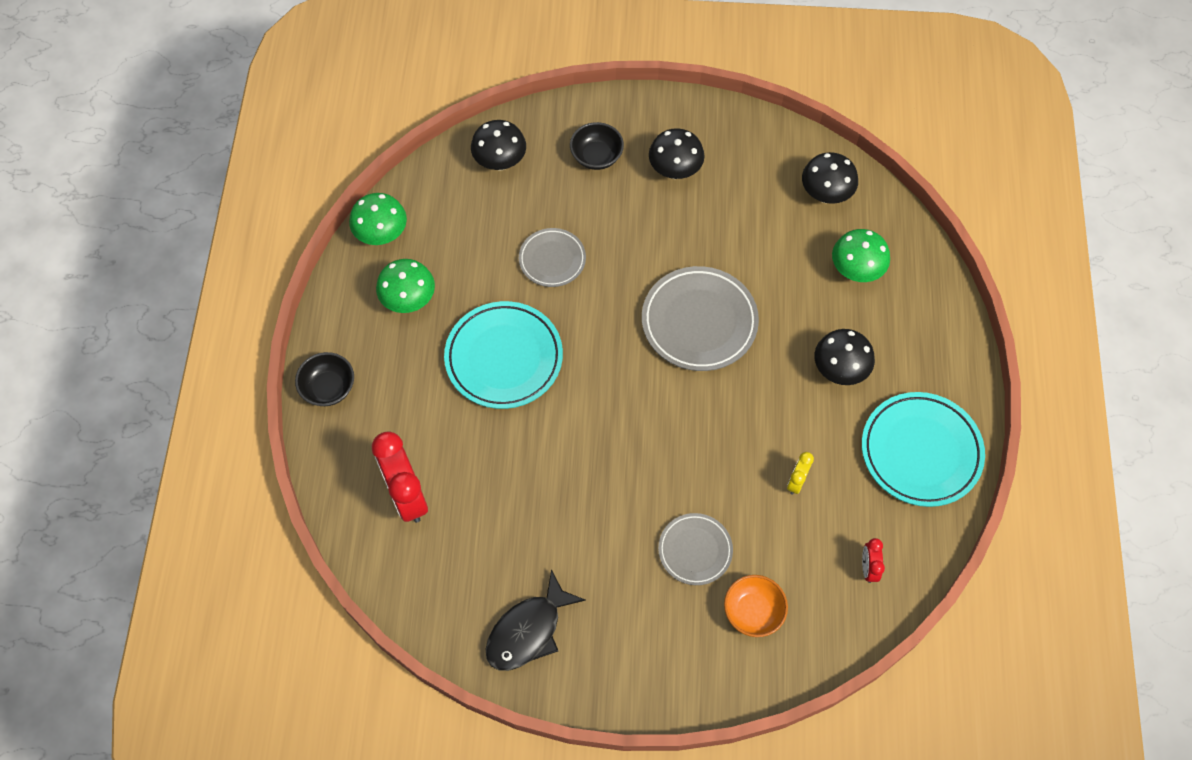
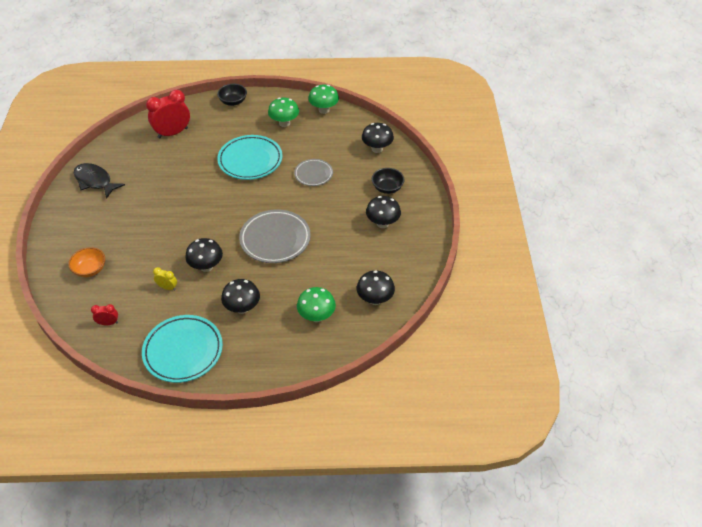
camera: 85 degrees right, 15 degrees down
(695, 550) = (130, 243): grey plate -> none
(753, 424) = (206, 266): none -> black mushroom

